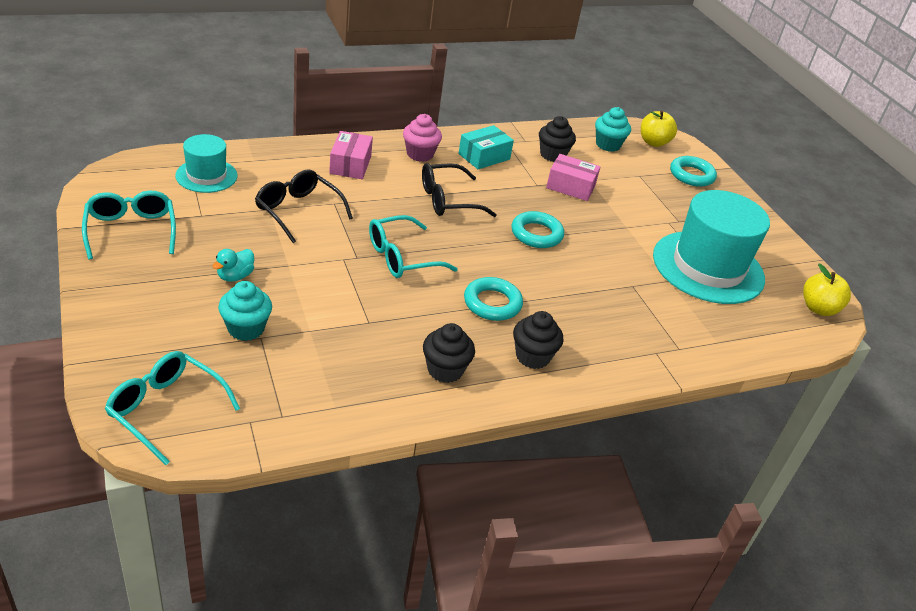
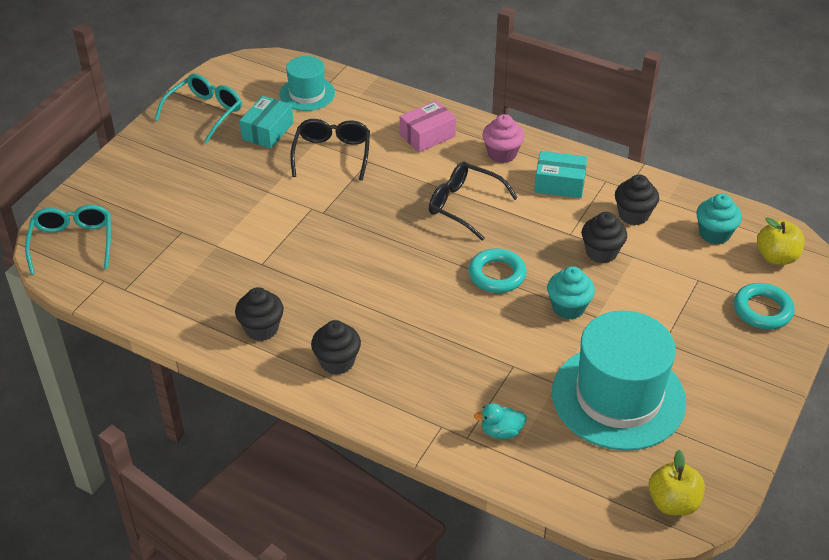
camera: 55 degrees right, 5 degrees up
(215, 219) = (267, 131): none -> turquoise box
(235, 276) = (223, 180): turquoise duck -> turquoise duck (501, 431)
(246, 328) = (181, 220): turquoise cupcake -> turquoise cupcake (568, 307)
(402, 257) = (356, 231): turquoise glasses -> none
(492, 303) = (369, 305): turquoise ring -> none
(570, 187) = (601, 252): pink box -> black cupcake

